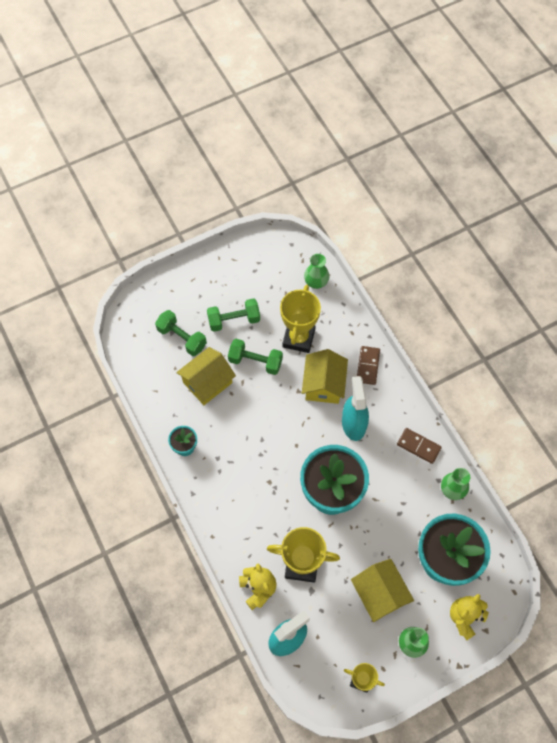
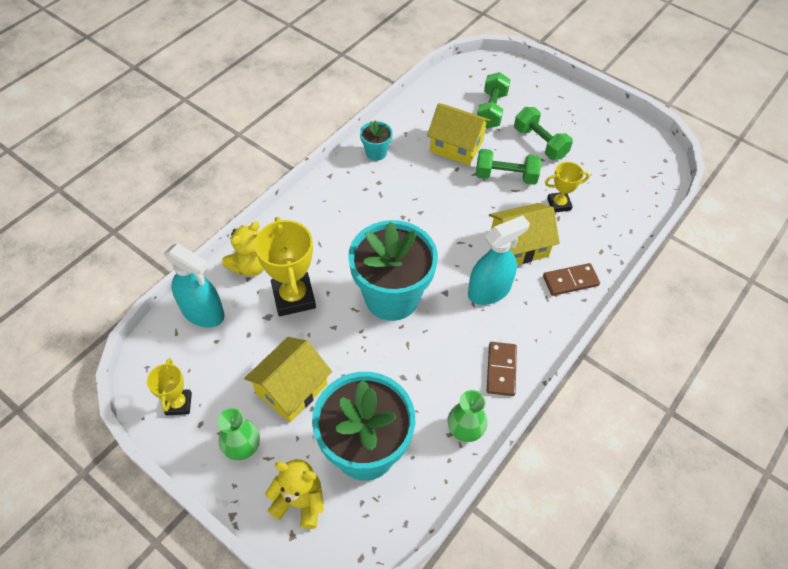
camera: 65 degrees right, 10 degrees down
(255, 361) = (505, 176): green dumbbell -> green dumbbell turned 75 degrees counterclockwise
(299, 338) = (559, 204): yellow trophy -> yellow trophy, size x0.57
(316, 282) = (638, 197): green vase -> none

